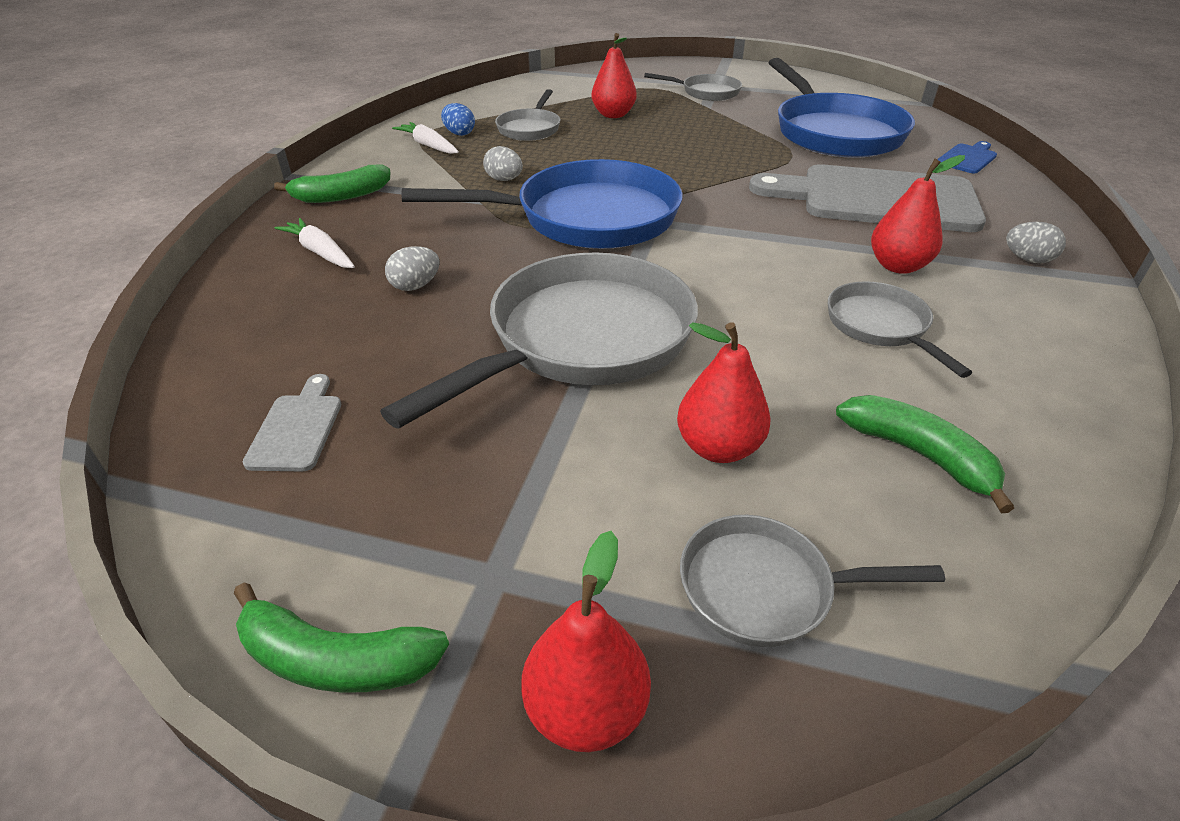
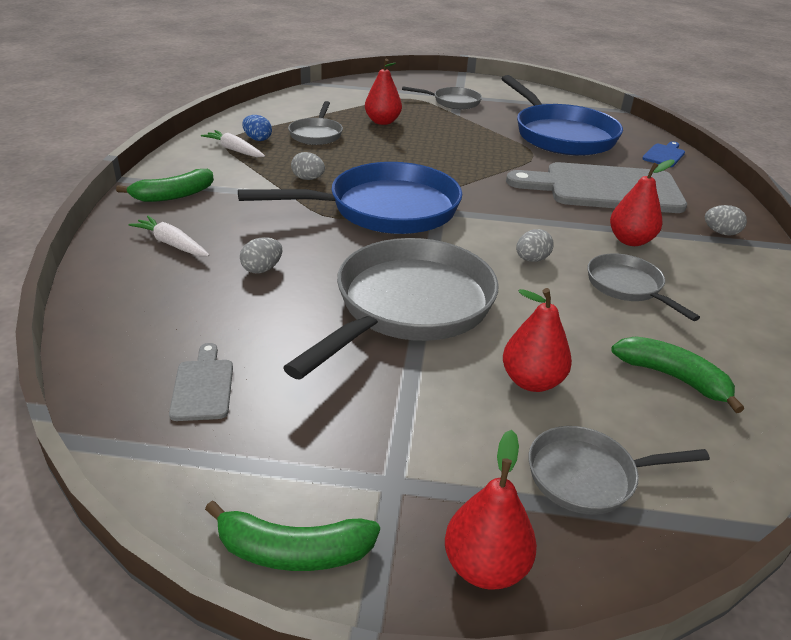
camera: 10 degrees left, 5 degrees down
(758, 286) = (531, 259): none -> grey egg

